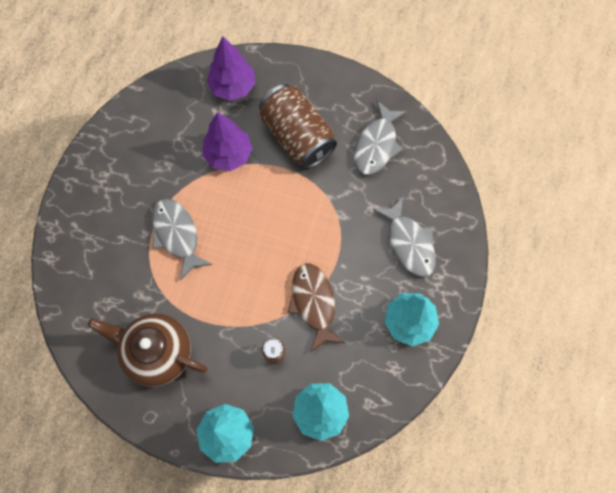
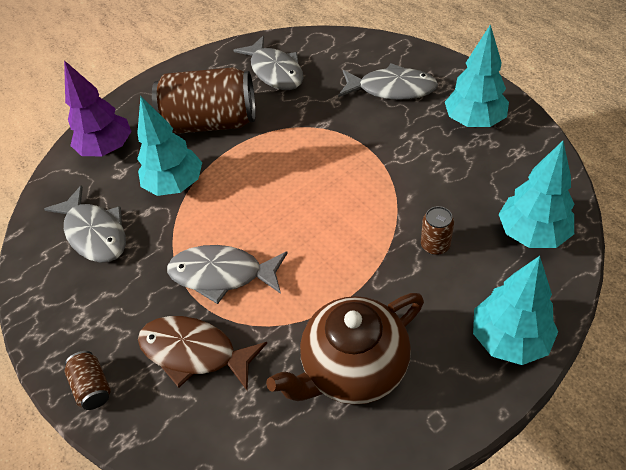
camera: 50 degrees left, 20 degrees down
(68, 217) = (93, 386): none -> brown can
(163, 135) = (95, 233): none -> grey fish
(228, 155) = (175, 185): purple tree -> turquoise tree
(314, 303) = (401, 185): brown fish -> brown fish (194, 352)

